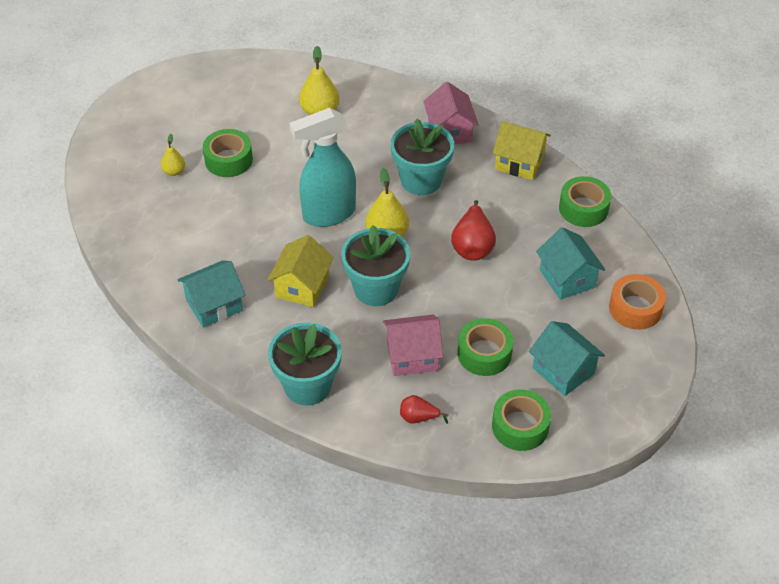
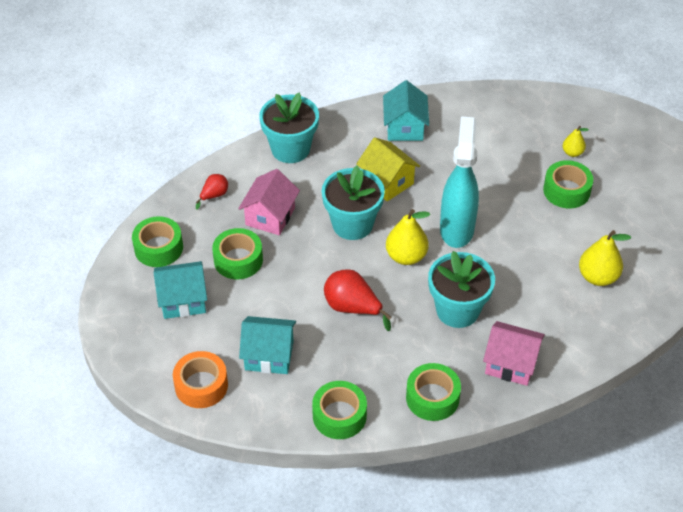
camera: 120 degrees right, 0 degrees up
(519, 162) = (432, 398): yellow house -> green tape

